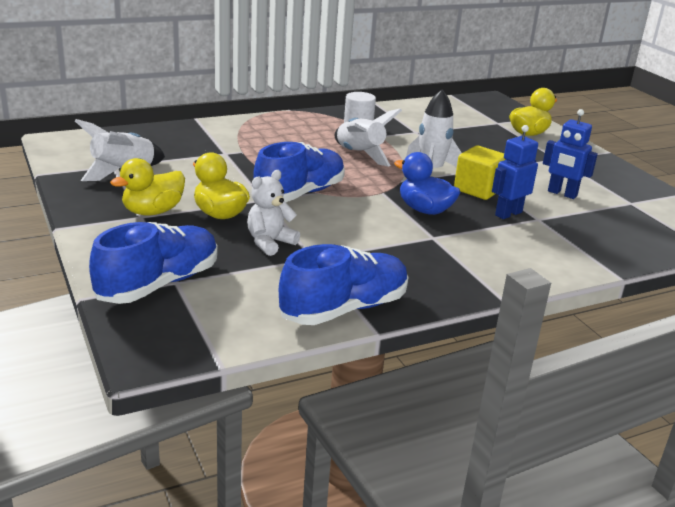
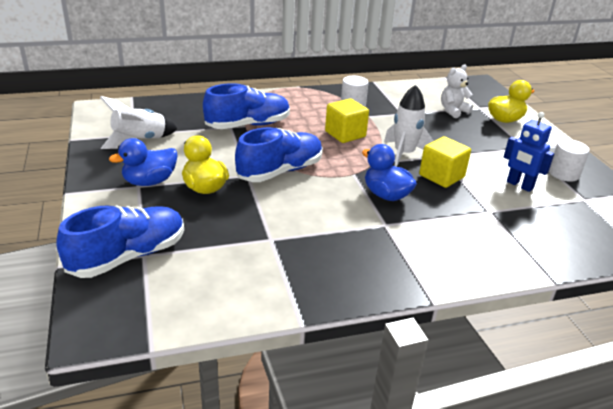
camera: 10 degrees right, 5 degrees up
(153, 211) = (150, 182): yellow duck -> blue duck
(270, 243) = (237, 220): white teddy bear -> white teddy bear (453, 111)
(344, 309) = (280, 296): blue shoe -> blue shoe (248, 125)
(359, 155) = (345, 134): white rocket -> yellow cube
(508, 214) = (462, 204): blue robot -> none
(604, 181) = (563, 174): none -> white cylinder

